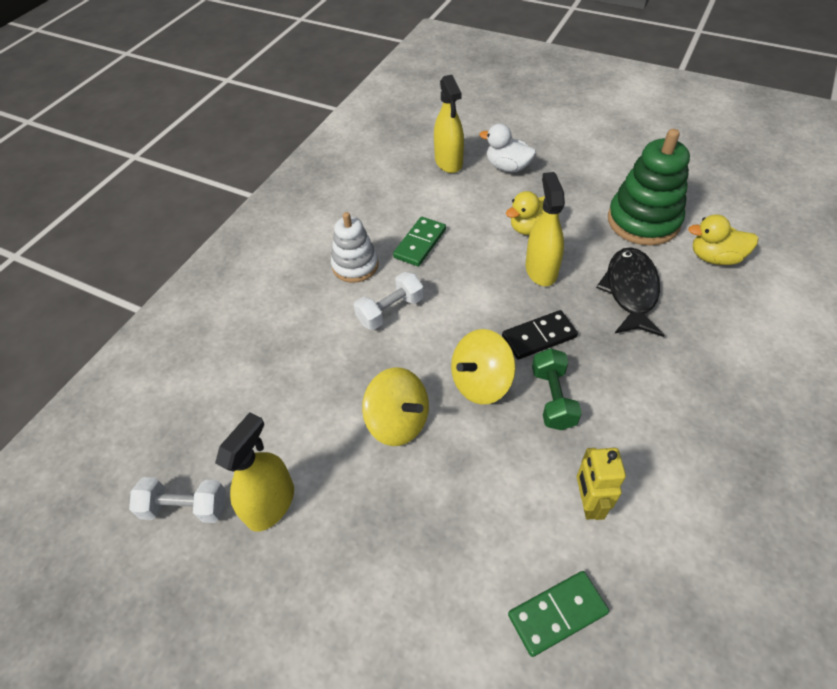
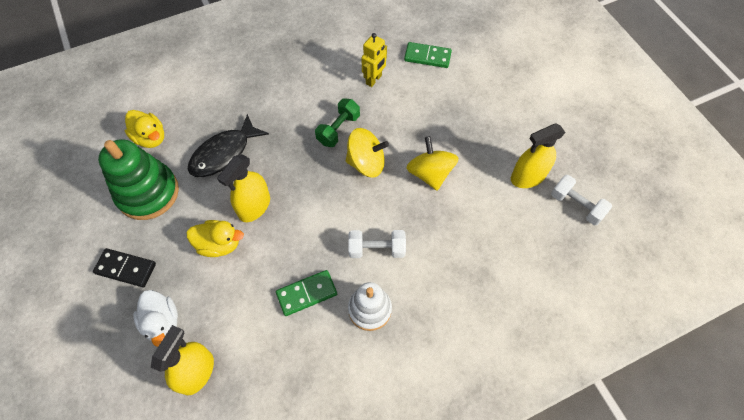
camera: 145 degrees left, 10 degrees up
(539, 337) = (307, 165): black domino -> black domino (126, 268)

